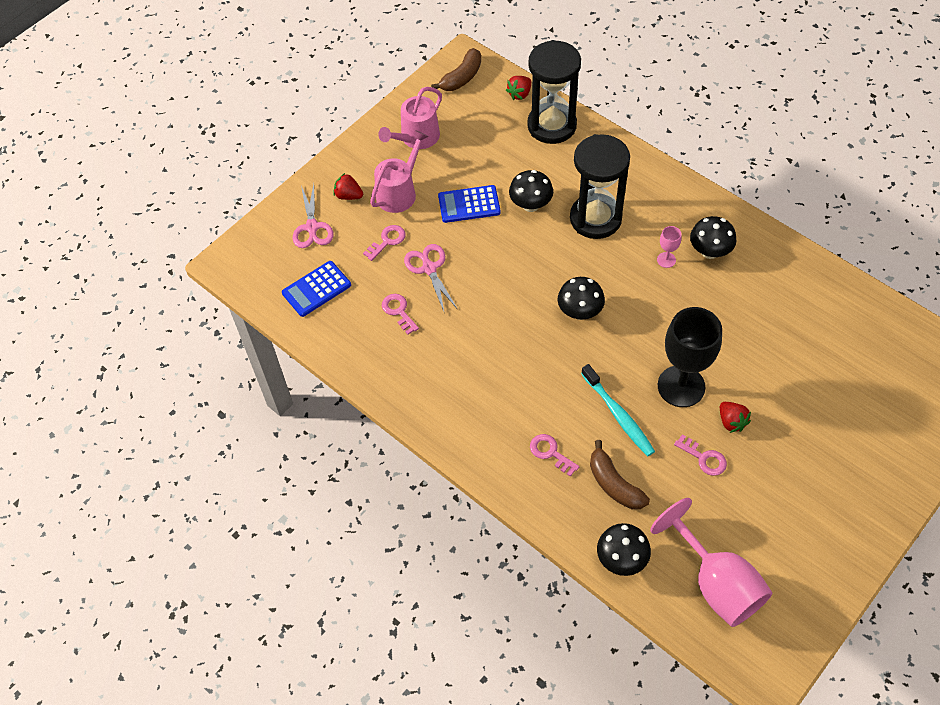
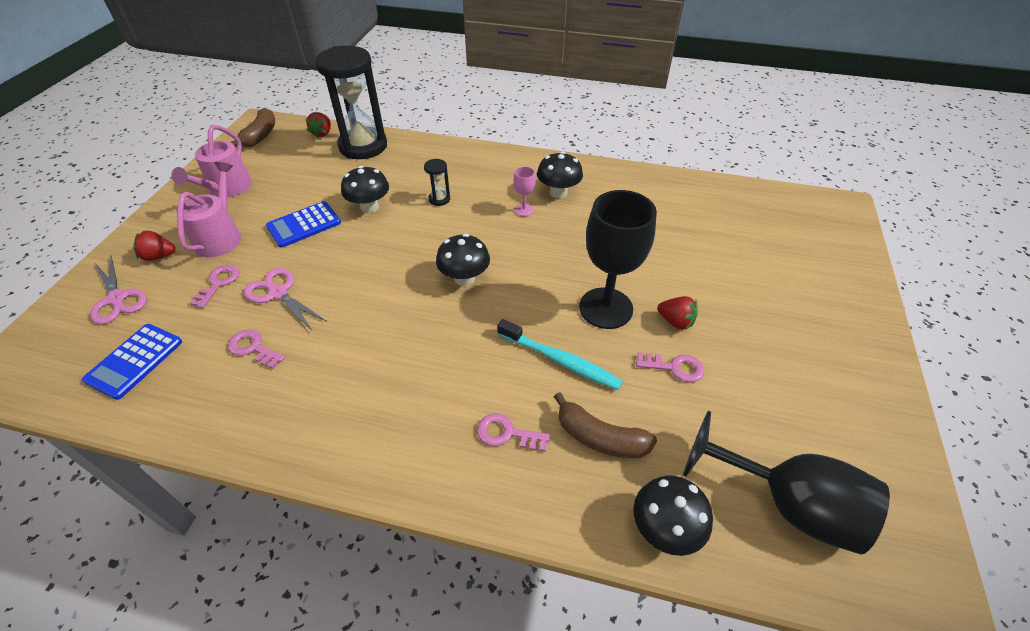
camera: 30 degrees left, 10 degrees down
(595, 218) = (439, 199): black hourglass -> black hourglass, size x0.41
(716, 583) = (787, 504): pink goblet -> black goblet

